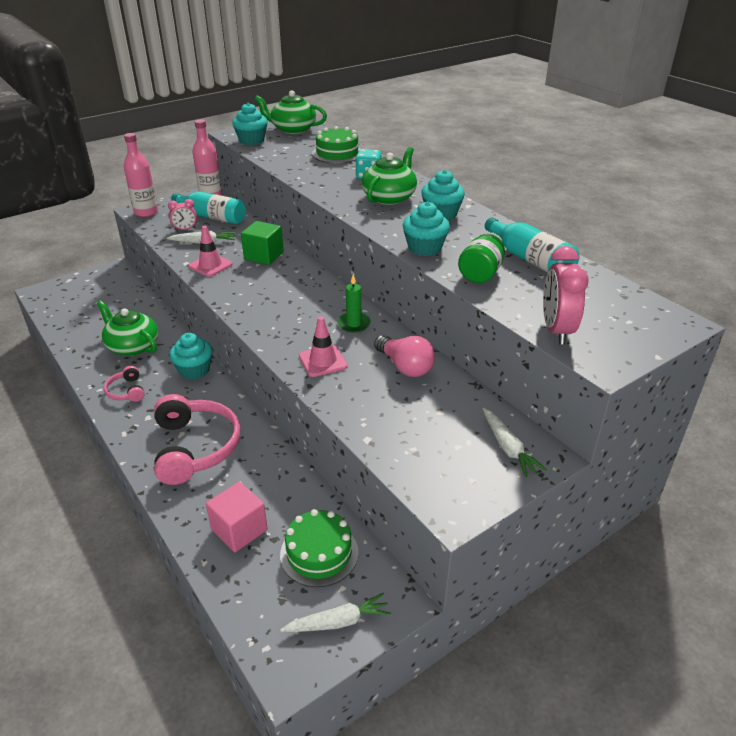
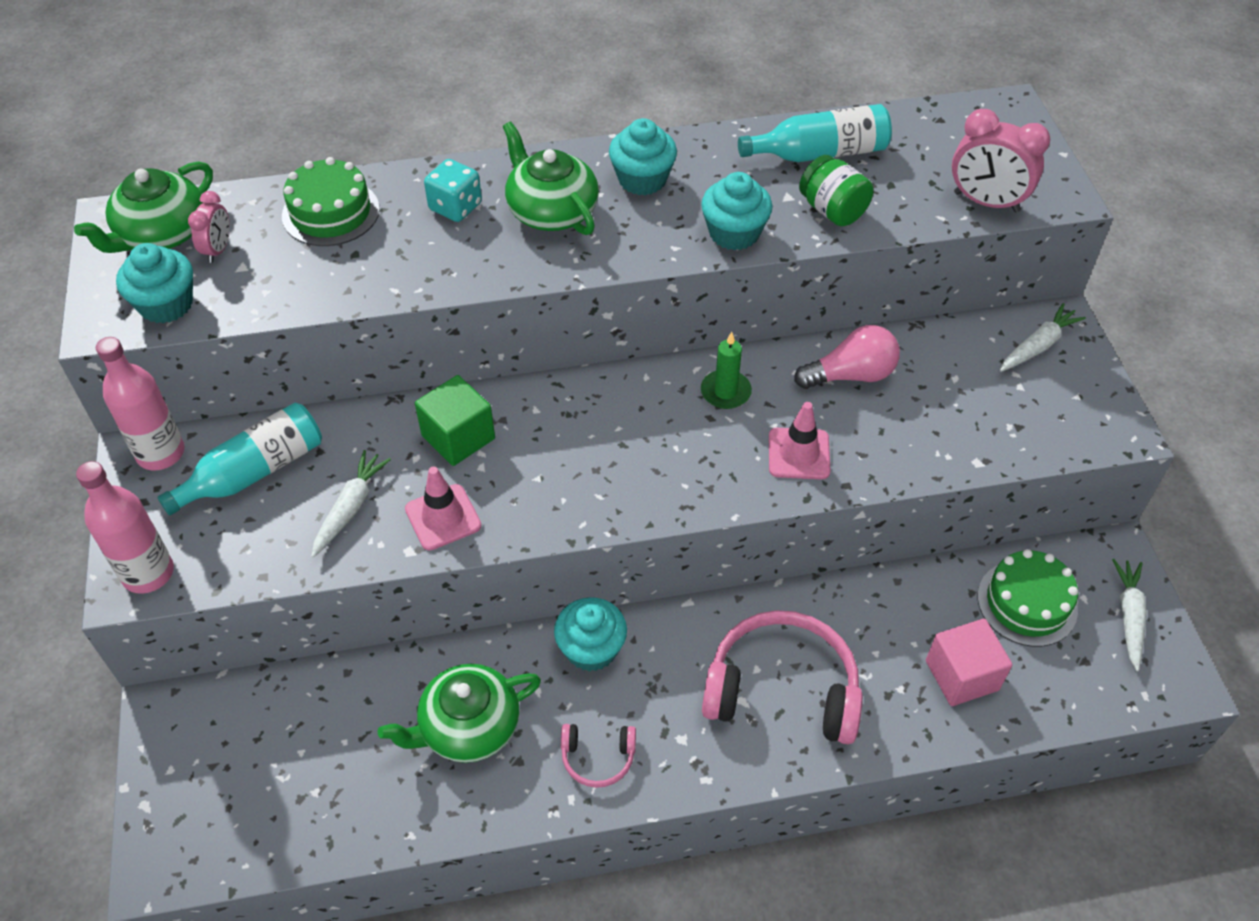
camera: 65 degrees left, 15 degrees up
(185, 229) = (275, 524): pink clock -> pink clock (218, 250)
(508, 448) = (1038, 346): white carrot -> white carrot turned 45 degrees counterclockwise

